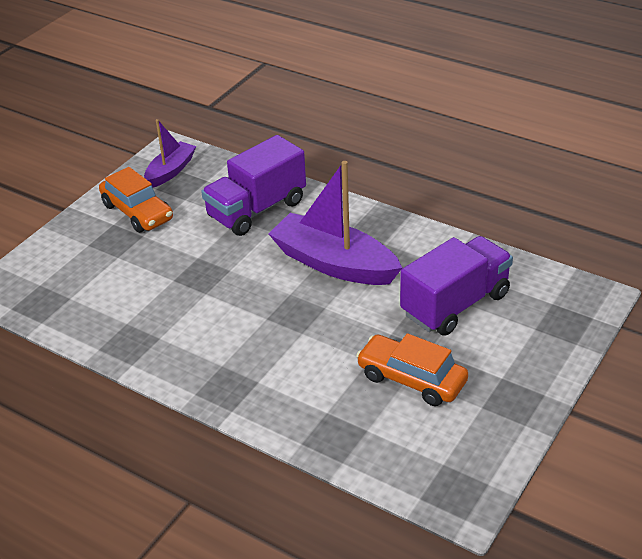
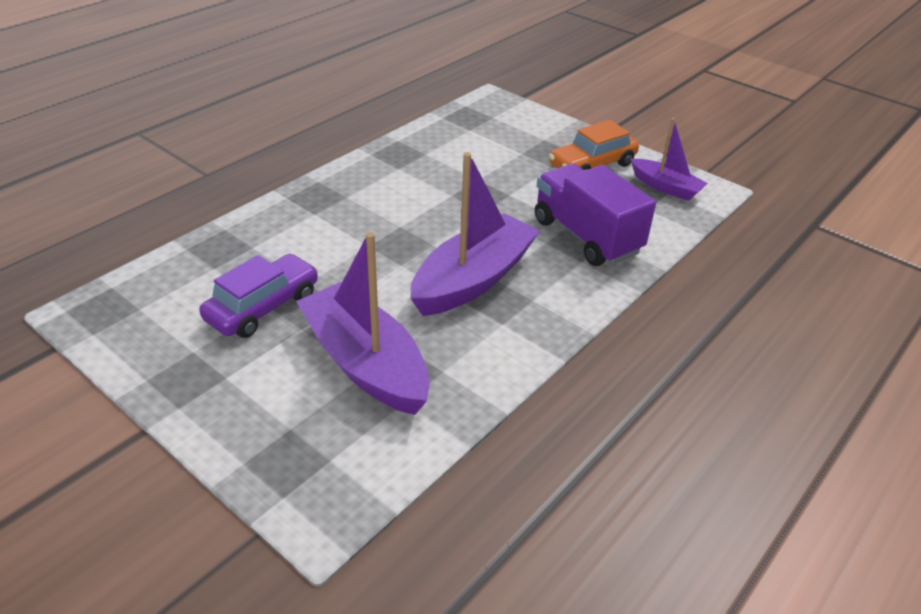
camera: 95 degrees right, 0 degrees up
(411, 379) = (263, 307): orange car -> purple car
(455, 304) = (365, 363): purple truck -> purple boat

